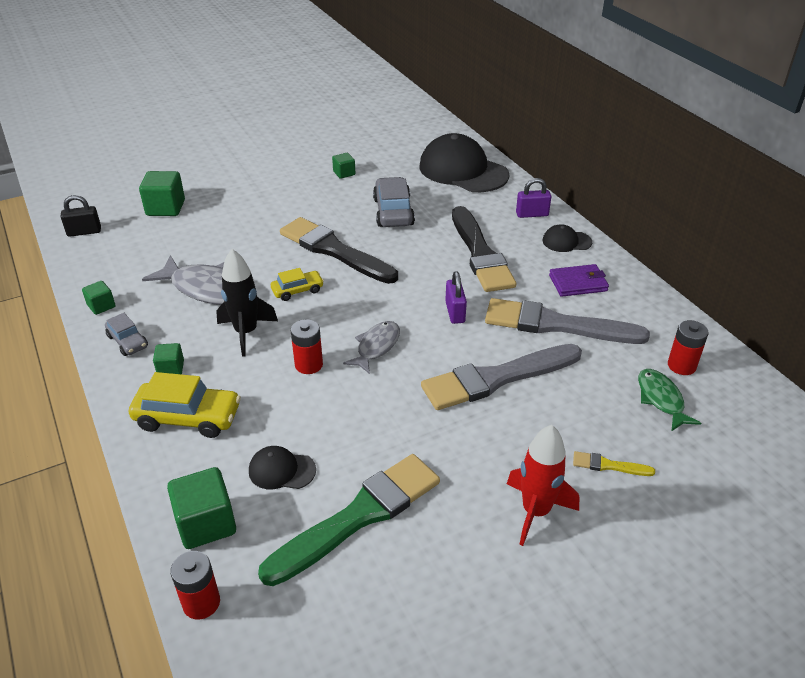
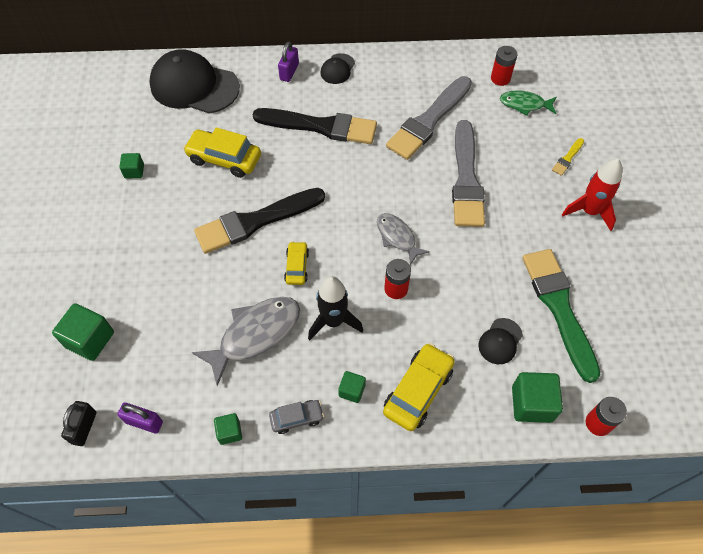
camera: 65 degrees left, 20 degrees up
(393, 212) = (224, 159): grey car -> yellow car
(455, 312) = (383, 172): purple padlock -> purple padlock (144, 422)
(463, 171) = (194, 86): black cap -> black cap turned 45 degrees clockwise
(578, 283) = (390, 87): purple wallet -> none

